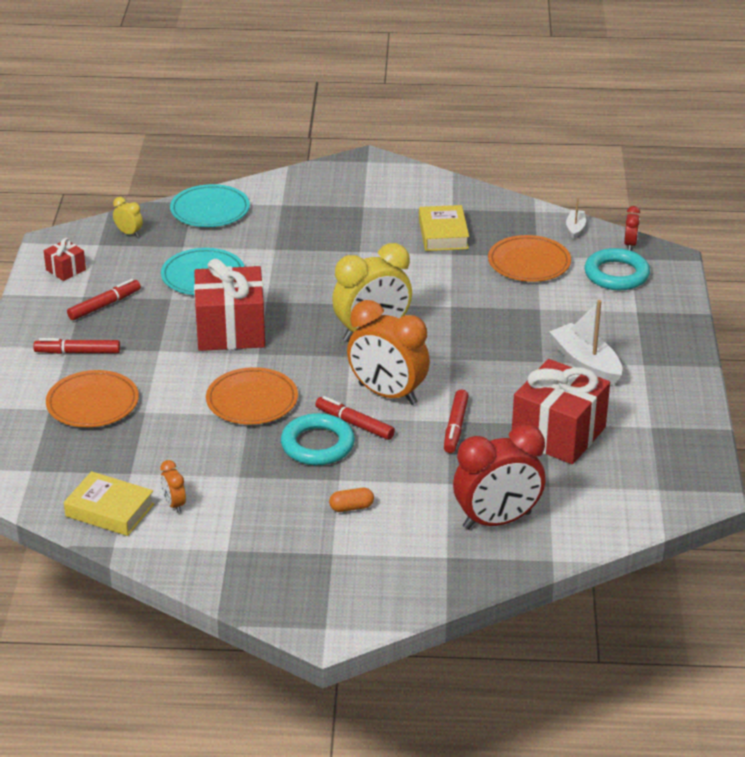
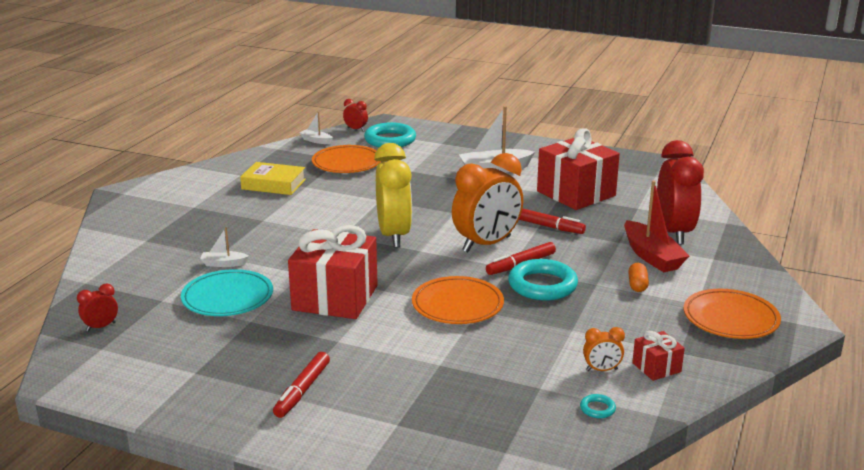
camera: 70 degrees left, 10 degrees down
(65, 270) = (130, 377): red gift -> red gift (656, 367)
(92, 403) = (405, 394): orange plate -> orange plate (730, 318)
(104, 305) = (226, 361): red marker -> none
(110, 510) = (597, 409): yellow book -> turquoise ring
(129, 233) = (101, 327): yellow clock -> red clock
(210, 210) = (112, 276): turquoise plate -> none
(261, 256) = (224, 264): none -> white boat
(425, 510) = (652, 256): none -> red boat

